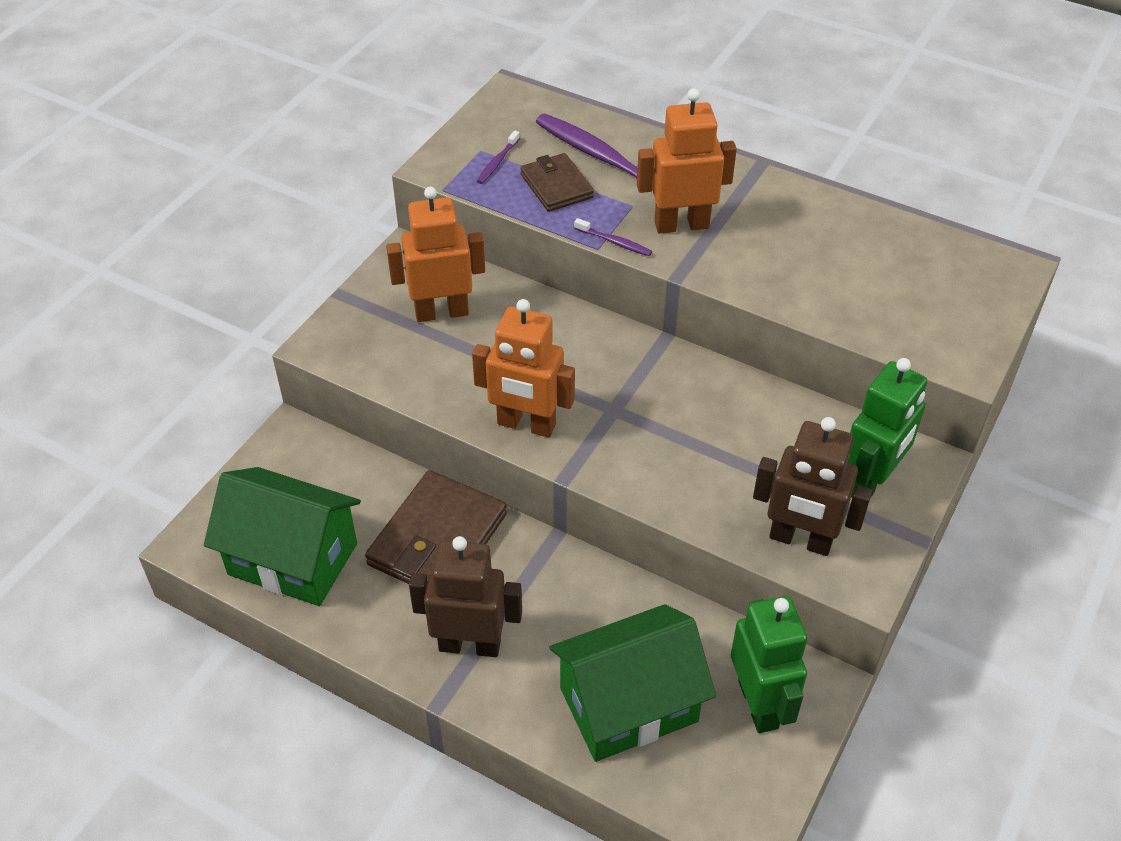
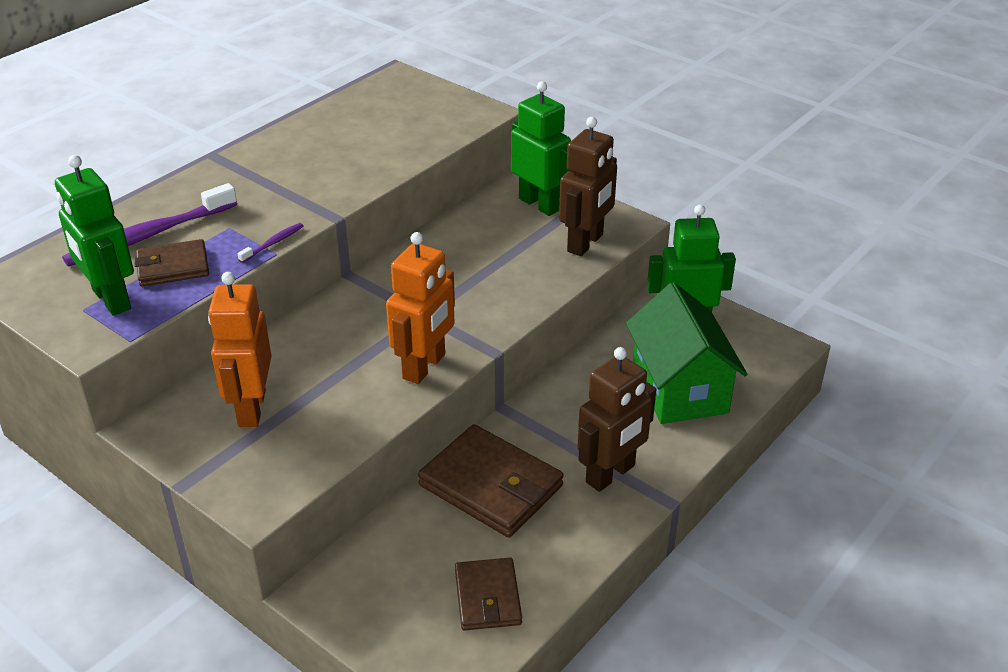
camera: 80 degrees left, 10 degrees down
(293, 559) = (488, 597): green house -> brown wallet
(470, 644) = (611, 474): brown robot -> brown robot turned 150 degrees counterclockwise
(497, 162) = (110, 300): purple toothbrush -> green robot
(681, 224) = (270, 205): orange robot -> none

